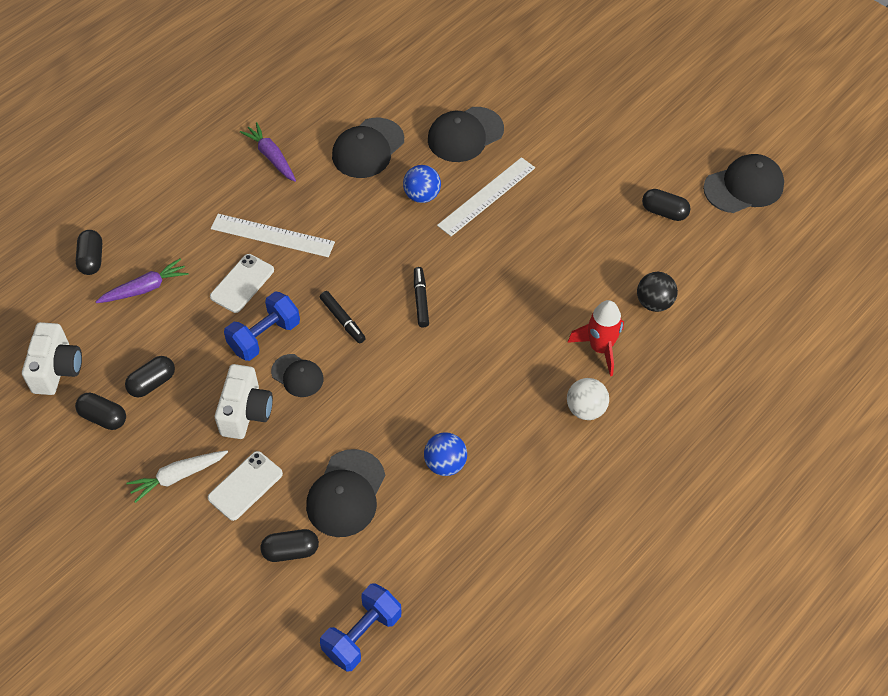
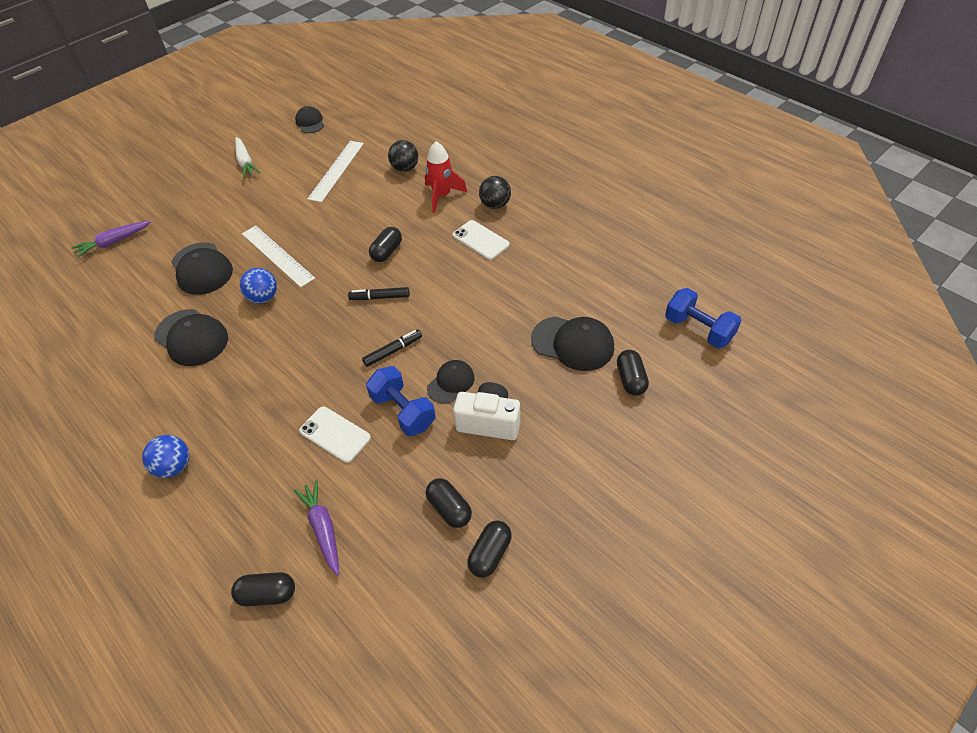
camera: 85 degrees left, 5 degrees down
(57, 369) = (422, 615): white camera -> none
(178, 476) = (560, 474): white carrot -> white carrot (245, 162)
(245, 486) = (568, 417): white phone -> white phone (480, 240)
(271, 157) = (173, 418): purple carrot -> purple carrot (113, 242)
(272, 235) = (279, 411): white ruler -> white ruler (336, 170)
(445, 464) = (543, 281): blue ball -> blue ball (174, 466)
(586, 409) = (495, 205): white ball -> black ball
(664, 212) = (322, 160): black capsule -> black capsule (387, 252)
(744, 186) = (310, 122): black cap -> black cap, size x0.61

